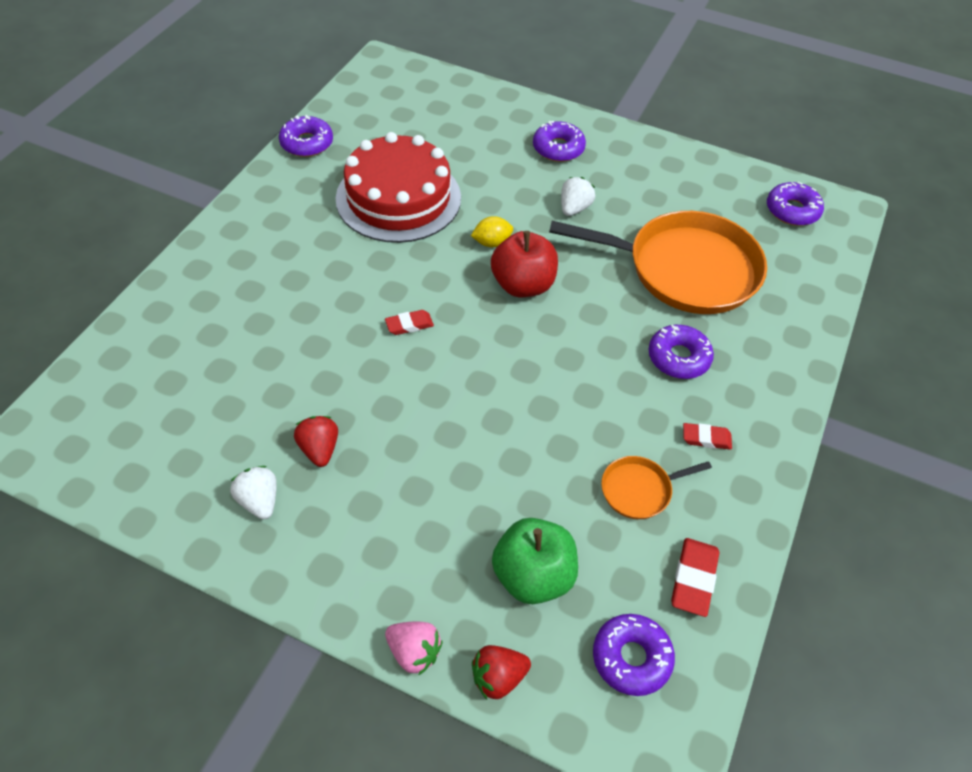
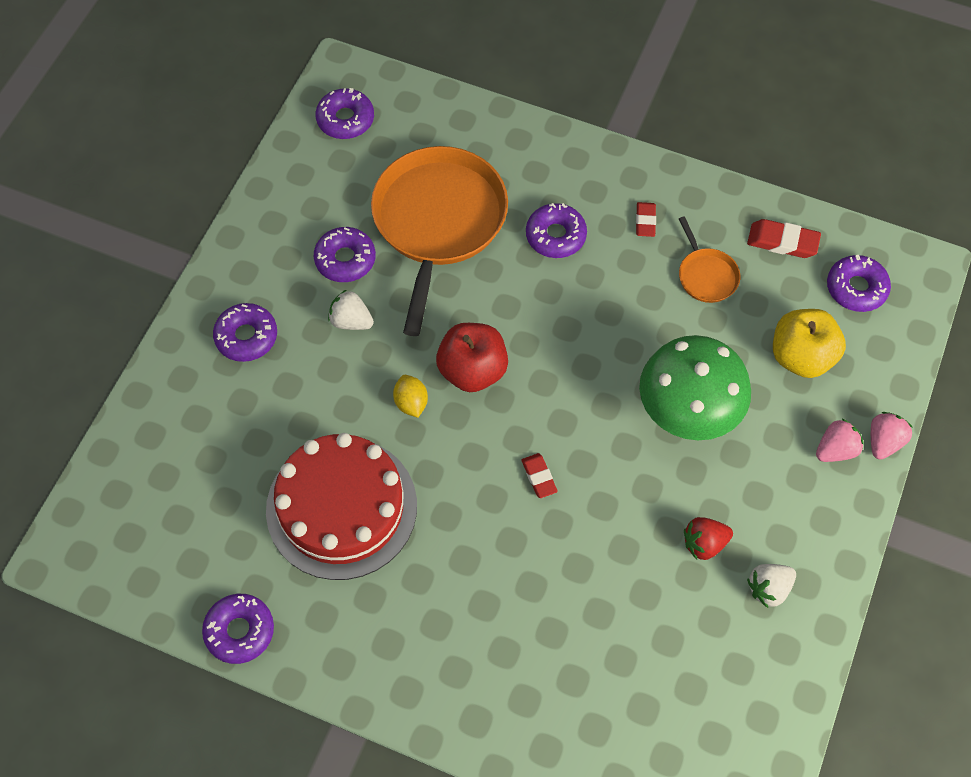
camera: 90 degrees left, 10 degrees up
(409, 594) = (835, 450): none -> pink strawberry
(466, 451) = (687, 413): none -> green mushroom
(498, 677) = (891, 380): red strawberry -> none
(533, 576) = (801, 356): green apple -> yellow apple
(637, 206) = (345, 259): none -> purple donut

